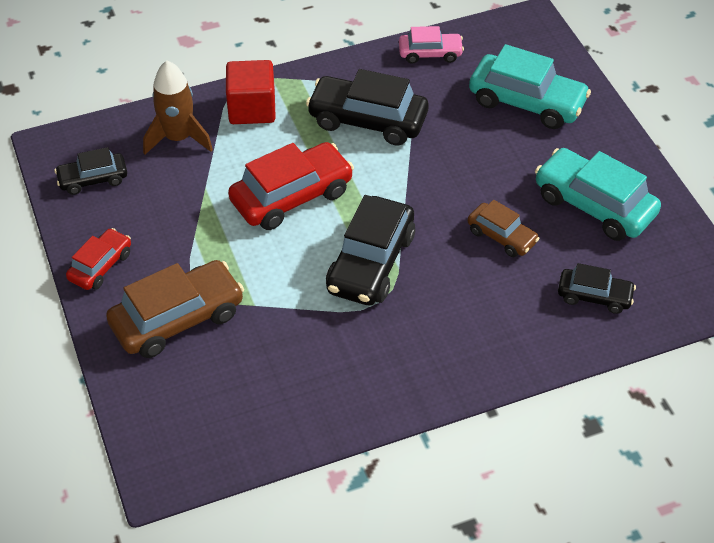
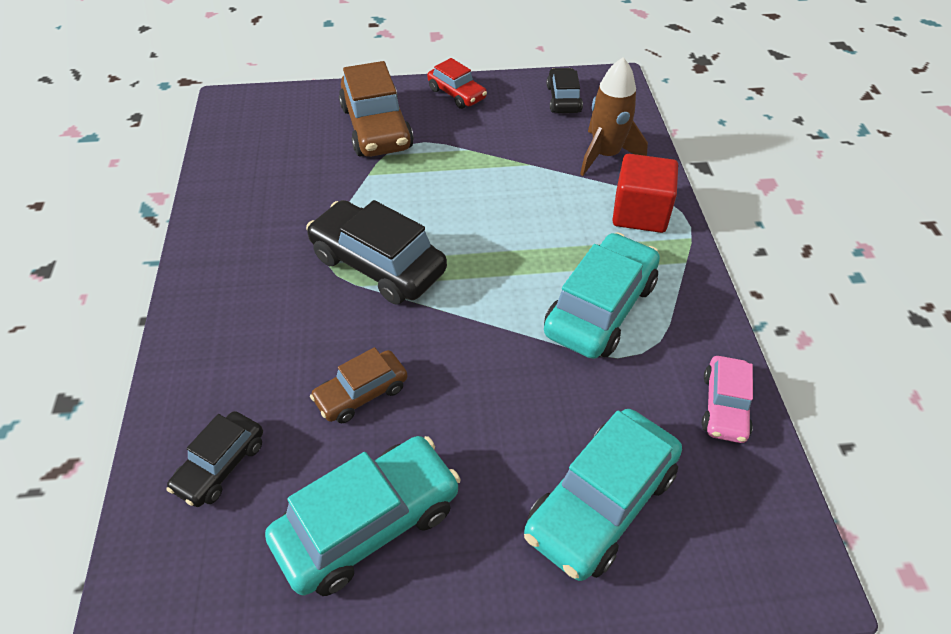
camera: 105 degrees right, 0 degrees up
(291, 196) = (496, 221): red car -> none
(367, 120) = (600, 308): black car -> turquoise car

